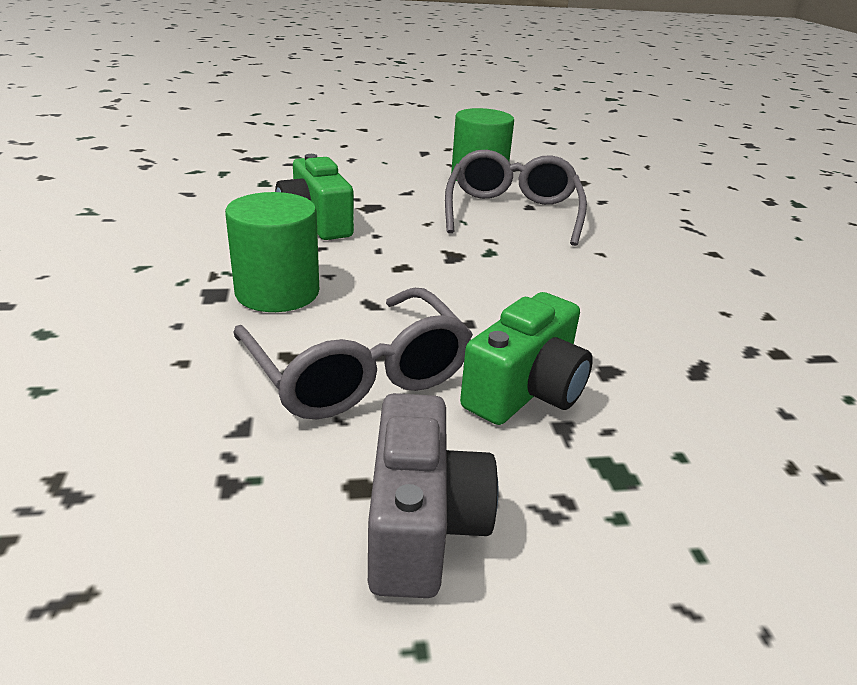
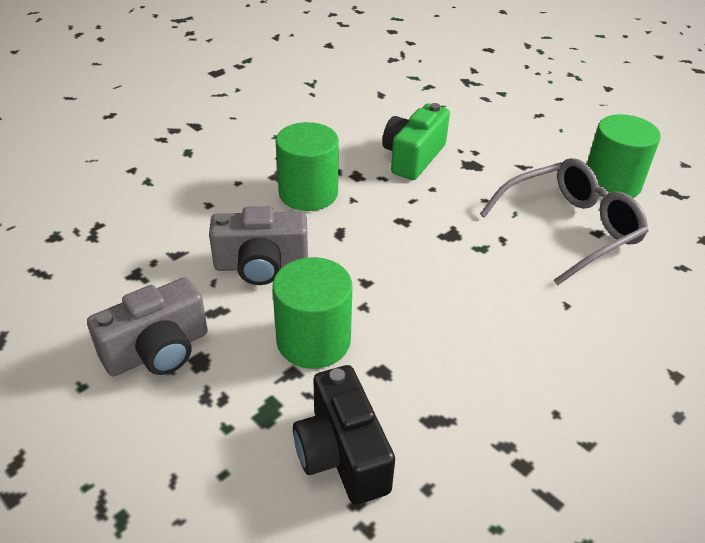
camera: 55 degrees right, 10 degrees up
(357, 372) = (261, 265): grey glasses -> grey camera
(526, 391) = (313, 341): green camera -> green cylinder
(714, 445) = (342, 454): none -> black camera

